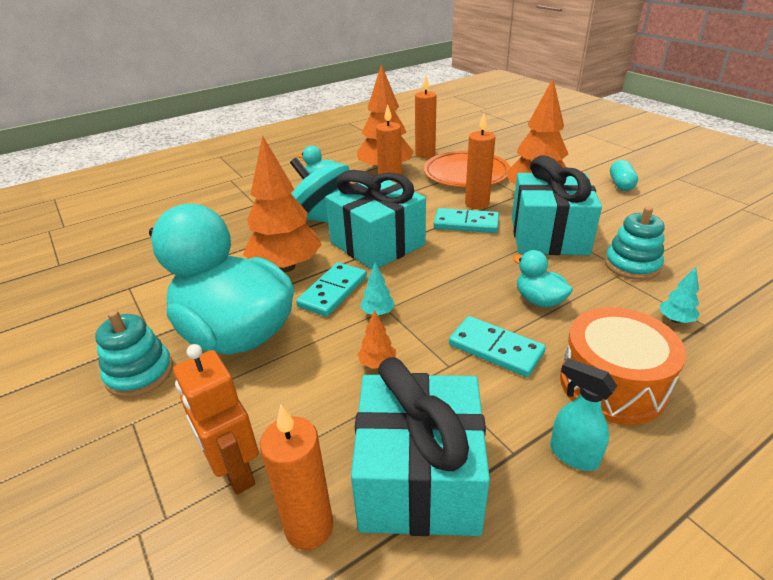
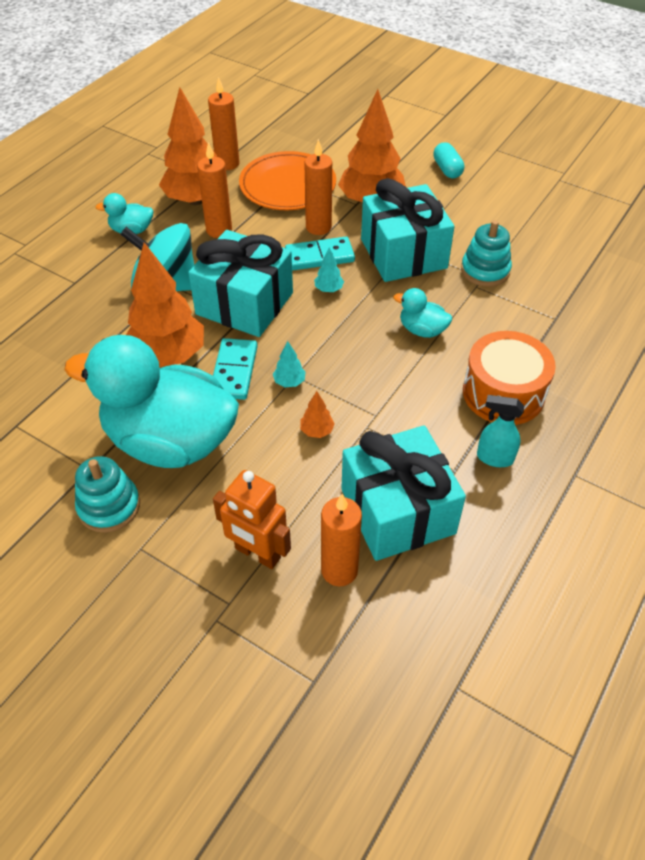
camera: 25 degrees left, 15 degrees up
(496, 349) = (406, 388): turquoise domino -> none
(675, 320) = (533, 320): turquoise tree -> turquoise tree (329, 289)

